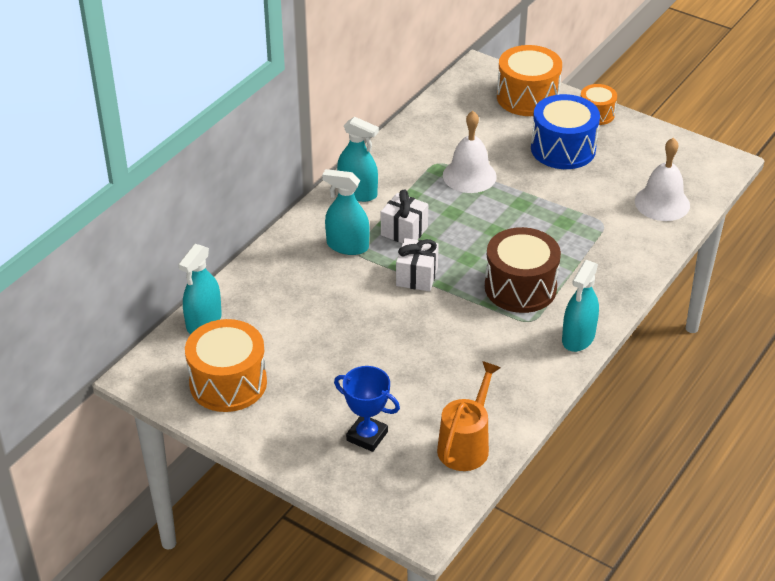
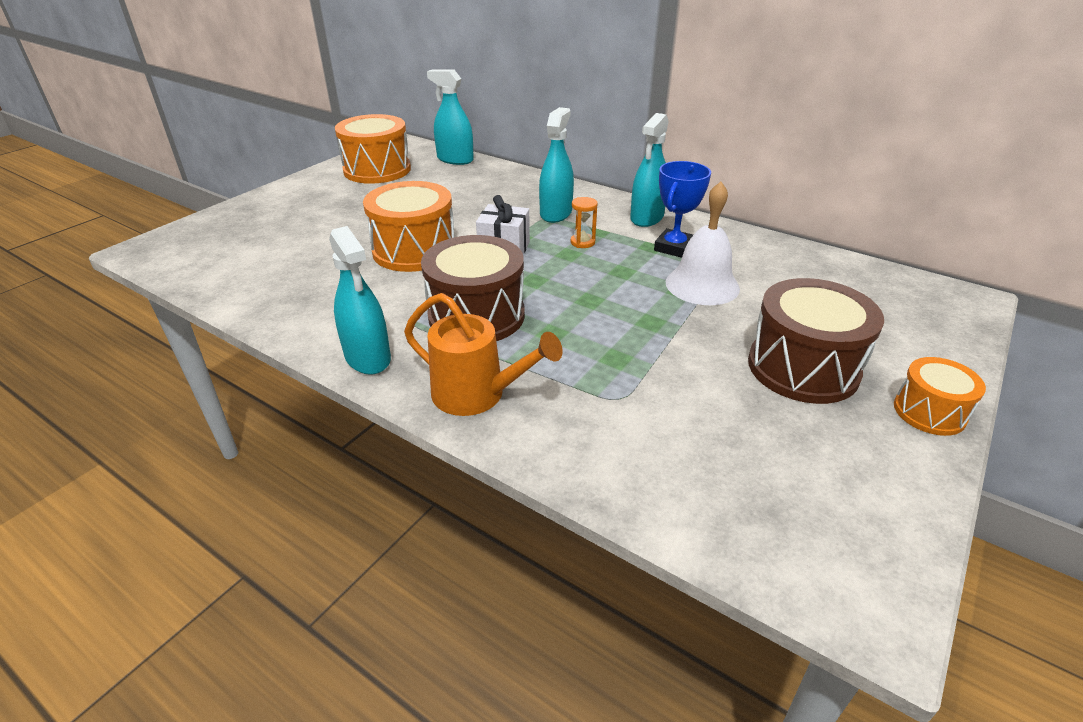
camera: 90 degrees right, 5 degrees down
(367, 436) = (279, 224): blue trophy -> blue trophy (674, 248)
(404, 231) = (582, 242): white gift -> orange hourglass
(466, 445) = (233, 273): orange watering can -> orange watering can (477, 394)
(527, 97) = (924, 339): orange drum -> orange drum (414, 250)
(563, 149) = (803, 368): blue drum -> brown drum
(578, 338) = (368, 357): turquoise spray bottle -> turquoise spray bottle turned 150 degrees counterclockwise
(662, 203) = (690, 477): white bell -> none

